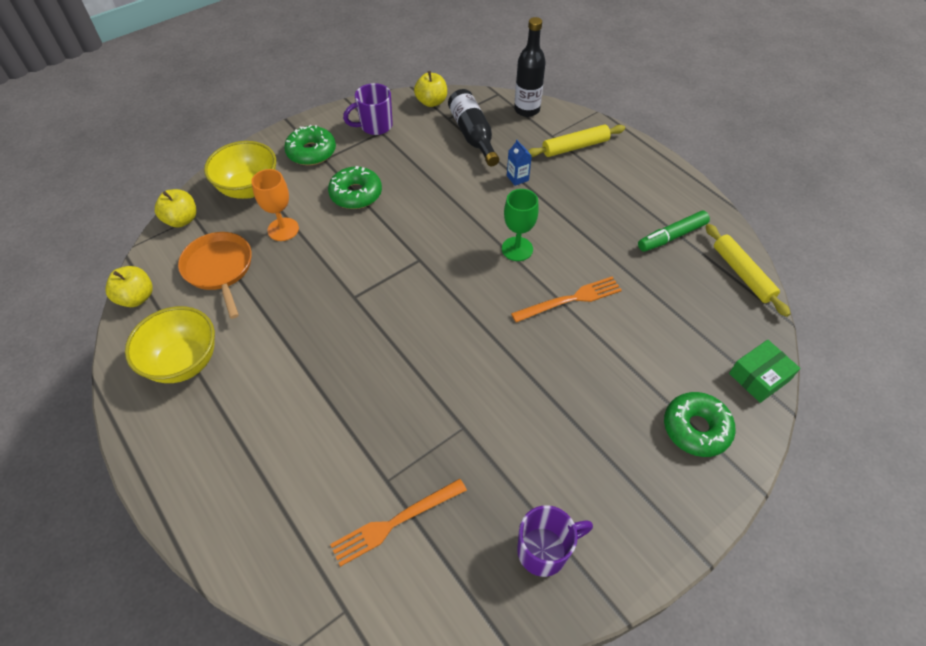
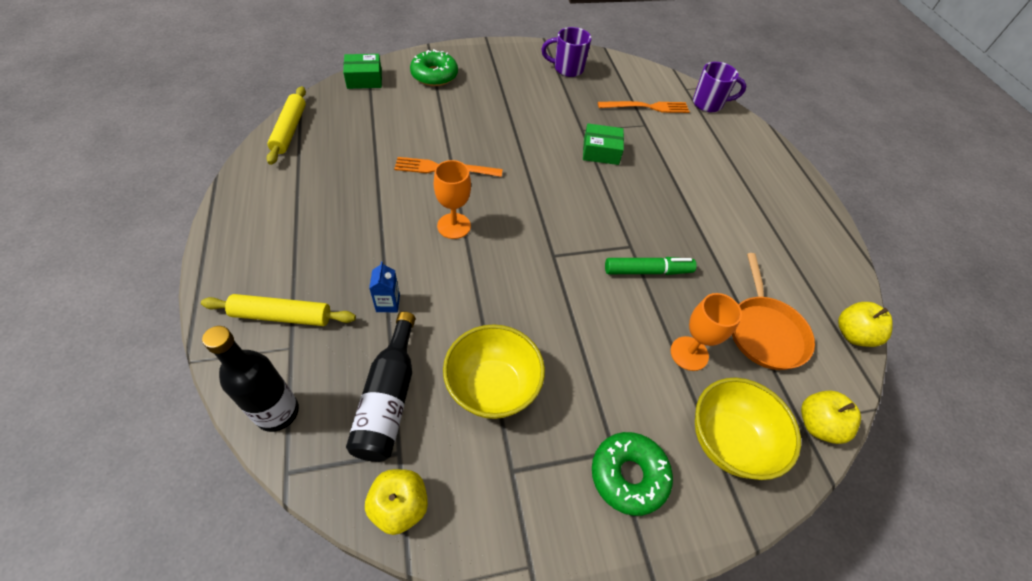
camera: 160 degrees left, 0 degrees up
(184, 362) = (793, 251): yellow bowl -> yellow bowl (492, 388)
(356, 194) = (589, 367): green donut -> none
(375, 126) = (515, 489): purple mug -> purple mug (708, 104)
(426, 401) = (601, 151): none -> green box
(517, 249) = (454, 226): green goblet -> orange goblet
(672, 236) = (305, 178): green marker -> green marker (647, 271)

